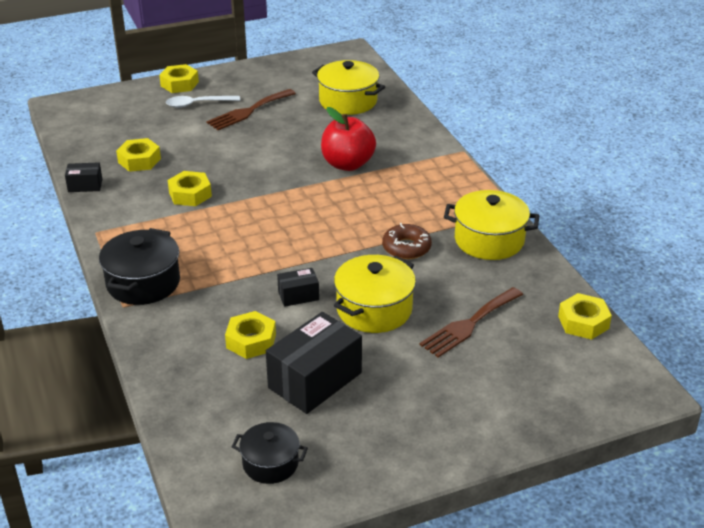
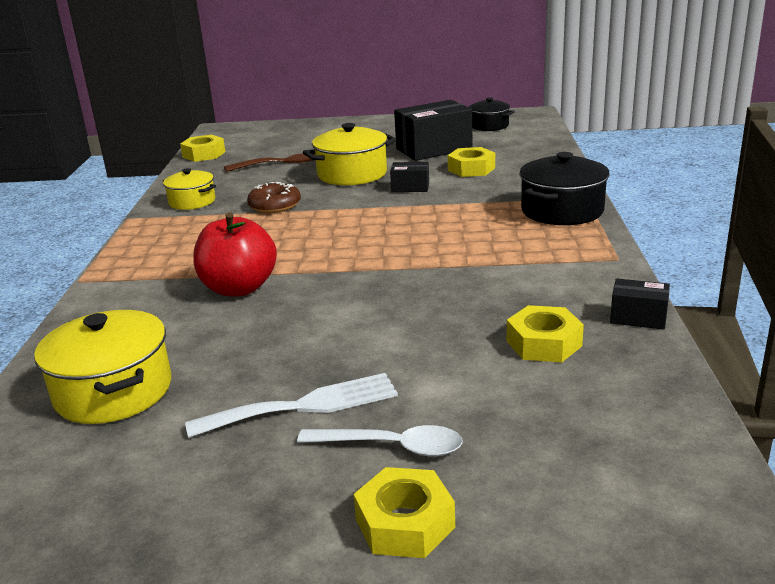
camera: 155 degrees left, 10 degrees down
(190, 194) = (478, 283): yellow nut -> none
(248, 111) = (304, 406): brown fork -> white fork
(489, 240) = (192, 202): yellow pot -> yellow pot, size x0.63

